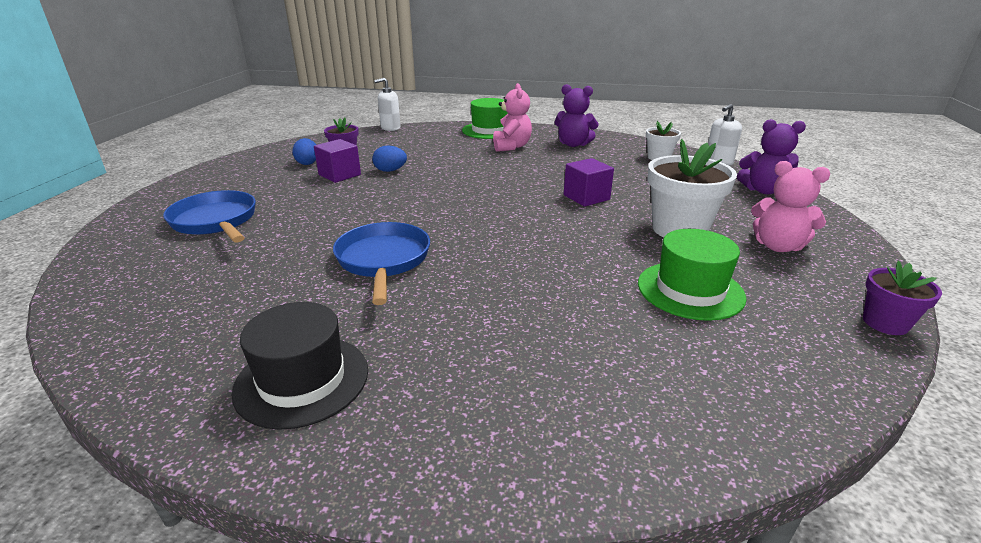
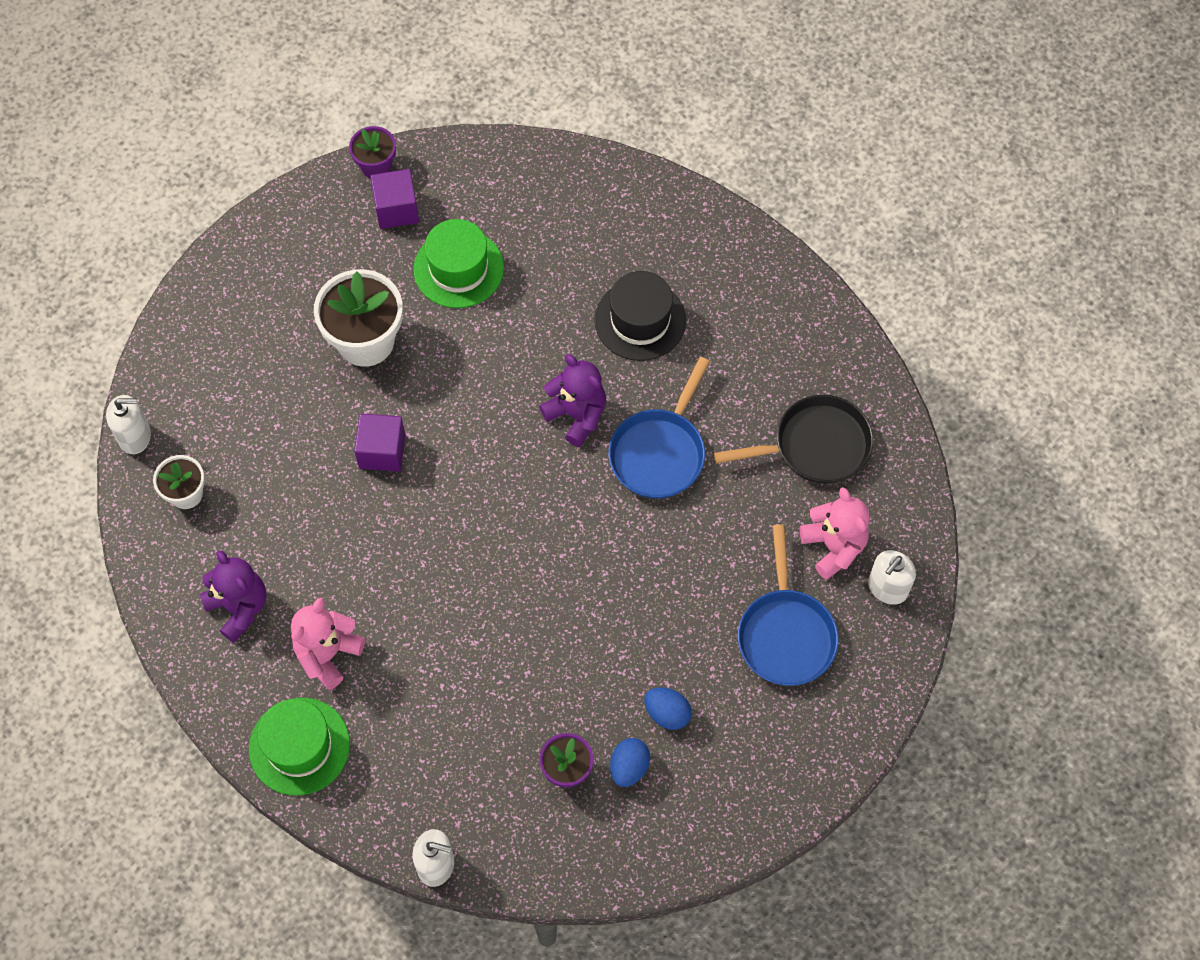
camera: 145 degrees left, 35 degrees up
(117, 264) = (887, 588): none -> white soap dispenser
(219, 317) = (815, 446): none -> black pan
(302, 380) = (778, 342): black hat -> black hat (640, 320)
(339, 175) = (607, 693): purple cube -> purple cube (396, 209)
(390, 171) = (539, 667): blue egg -> blue egg (667, 713)
(763, 190) = (189, 350): purple teddy bear -> purple teddy bear (576, 415)
(778, 246) = (319, 269): pink teddy bear -> pink teddy bear (833, 547)

